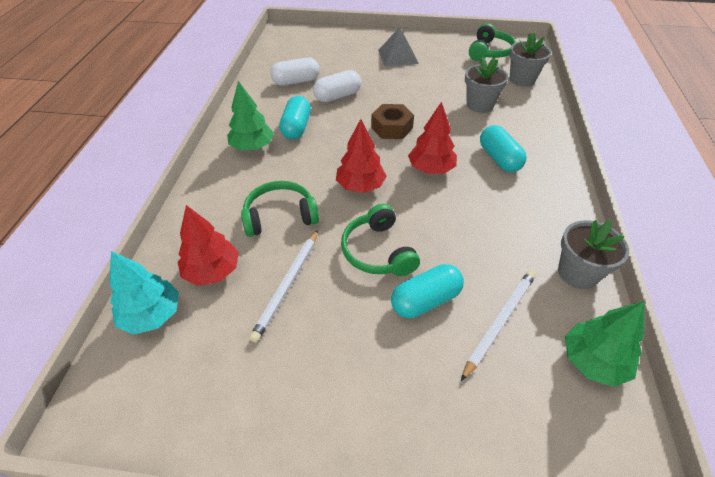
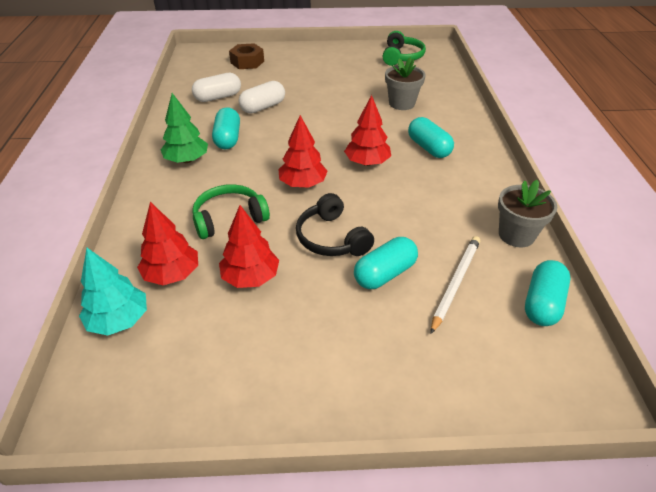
camera: 10 degrees left, 5 degrees down
(287, 285) = (250, 277): white pencil -> red tree
(378, 251) = (331, 238): green headphones -> black headphones
(391, 128) = (322, 130): brown nut -> brown nut (247, 62)
(398, 56) = (314, 67): grey pyramid -> none
(522, 79) = (436, 78): grey flower pot -> none
(593, 361) = (542, 303): green tree -> turquoise capsule

